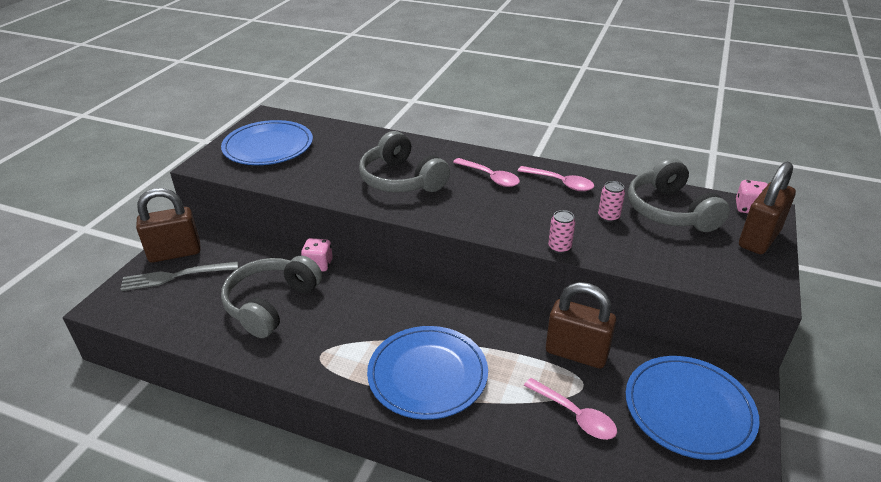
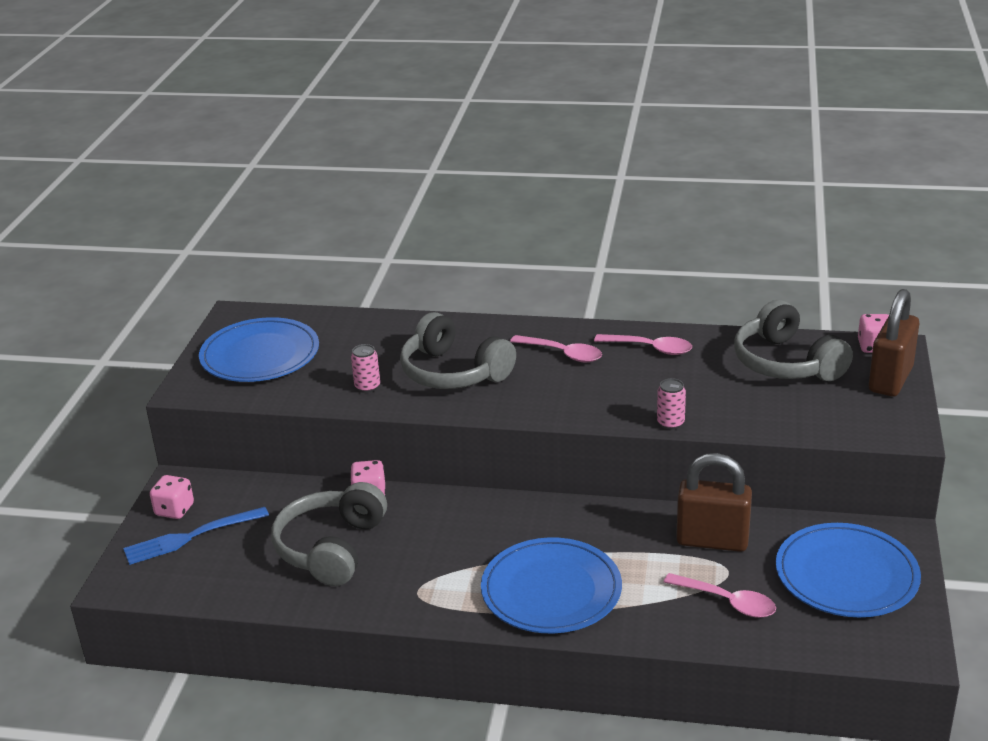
camera: 10 degrees left, 5 degrees down
(175, 253) = (174, 510): brown padlock -> pink dice
(175, 276) = (191, 537): grey fork -> blue fork
(608, 217) = (717, 380): pink can -> pink can (367, 387)

